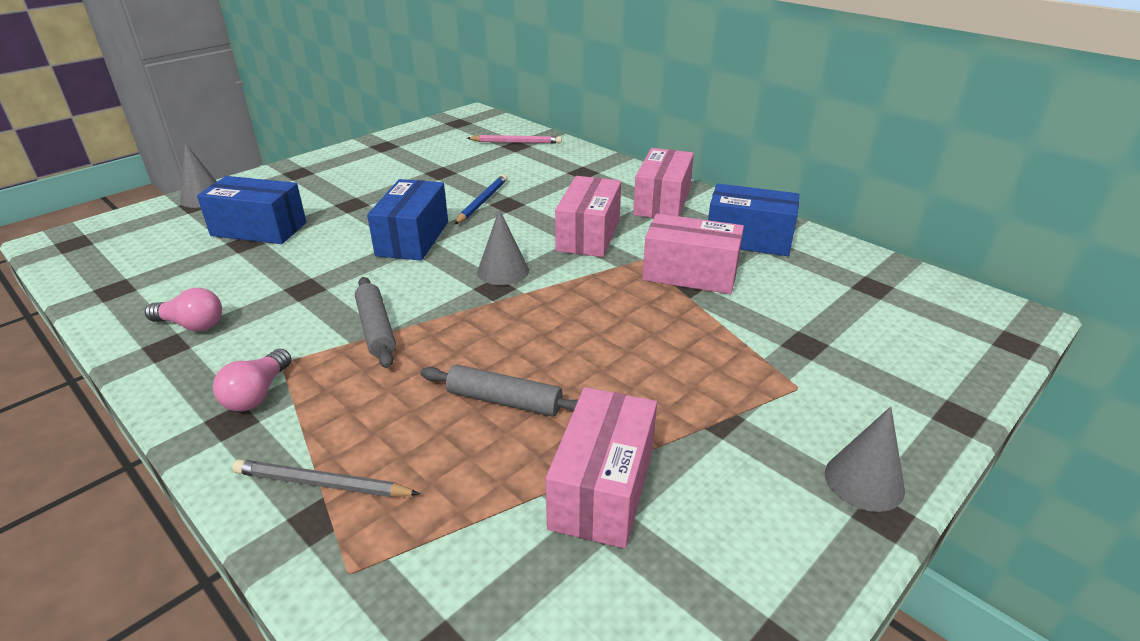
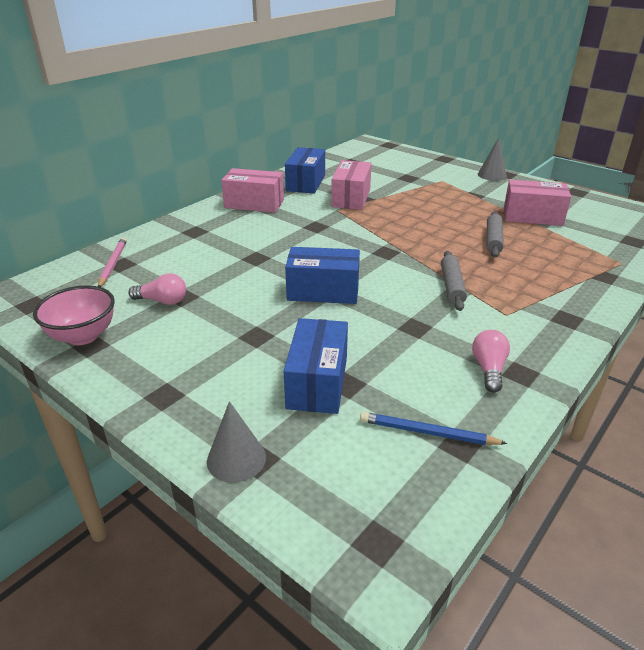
camera: 95 degrees left, 0 degrees up
(257, 394) = (540, 315): pink light bulb -> pink light bulb (162, 301)
(322, 484) = (584, 278): grey pencil -> none
(376, 329) = (451, 286): grey rolling pin -> grey rolling pin turned 60 degrees counterclockwise
(398, 142) = (83, 336): none -> pink bowl
(482, 202) = (252, 268): blue pencil -> blue pencil (427, 432)
(503, 271) = (364, 251): grey cone -> none
(588, 235) = (307, 226): pink box -> none

